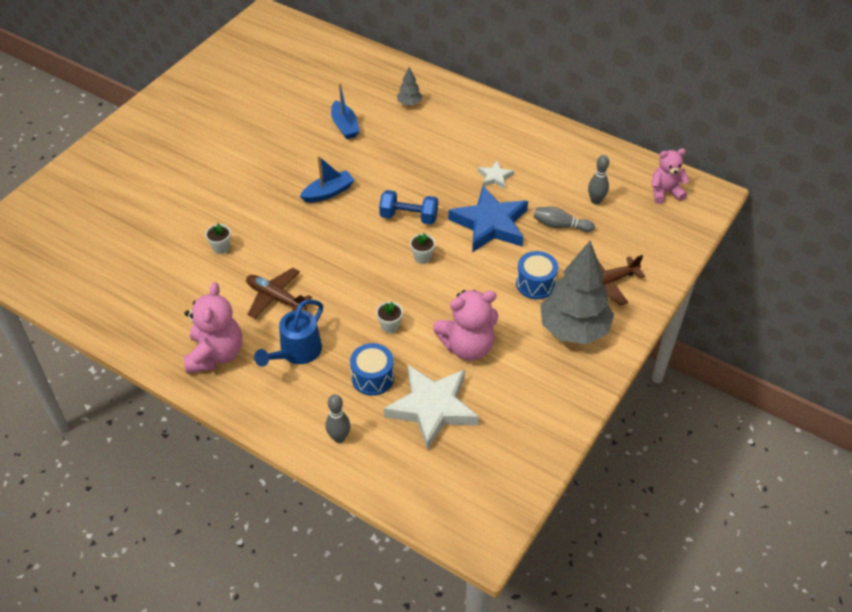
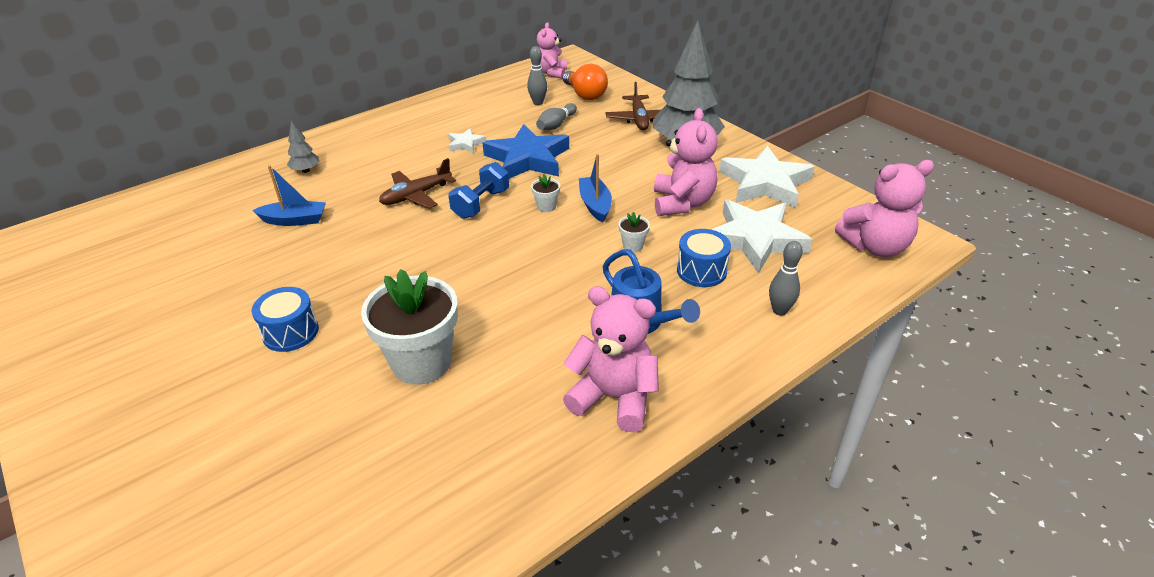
camera: 70 degrees left, 10 degrees down
(221, 248) = (421, 362): white flower pot -> white flower pot, size x2.42
(275, 298) = (543, 325): brown plane -> brown plane (416, 195)
(328, 192) = (396, 252): blue boat -> blue boat (595, 205)
(457, 502) = (875, 246): none -> pink teddy bear
(530, 403) = (765, 183): none -> white star
(535, 284) = (621, 151): blue drum -> blue drum (290, 332)
(633, 230) = (585, 95): none -> orange light bulb

